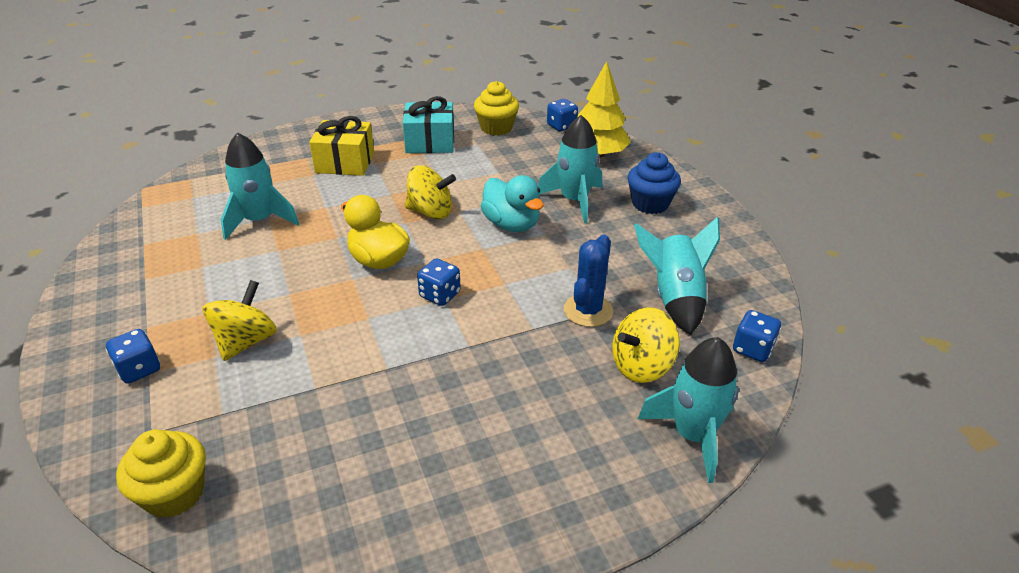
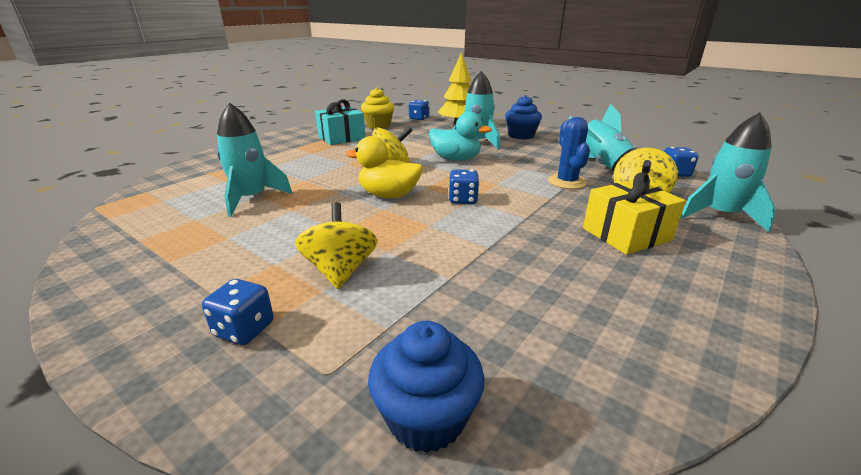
camera: 30 degrees left, 10 degrees down
(174, 493) = (426, 417): yellow cupcake -> blue cupcake
(345, 162) = (288, 157): yellow gift -> yellow gift (626, 234)

